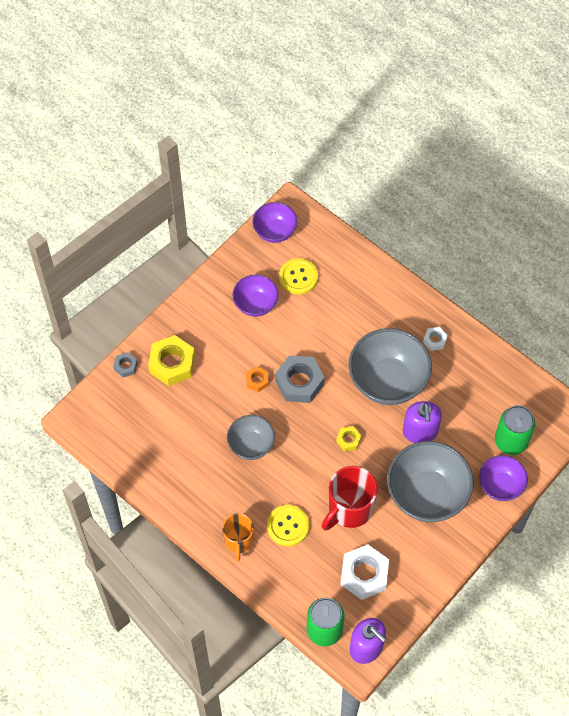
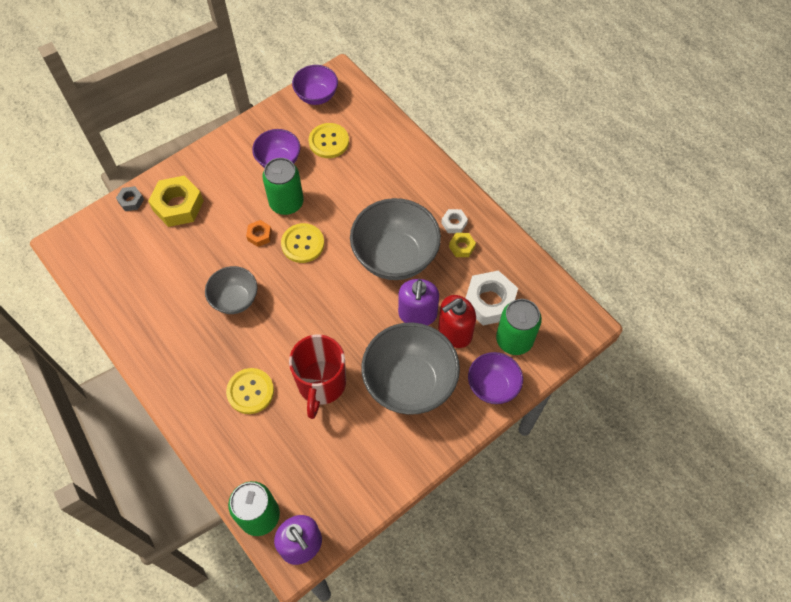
camera: 10 degrees right, 0 degrees up
(238, 541) = (193, 399): orange mug -> none
(274, 345) = (286, 203): none -> green can
(299, 382) = (302, 244): grey nut -> yellow button
(348, 440) = (339, 311): yellow nut -> yellow nut (462, 247)
(349, 509) = (321, 384): red mug -> red mug turned 45 degrees counterclockwise
(364, 574) = (319, 460): white nut -> white nut (489, 302)
(457, 443) = (454, 332): none -> red soap dispenser

